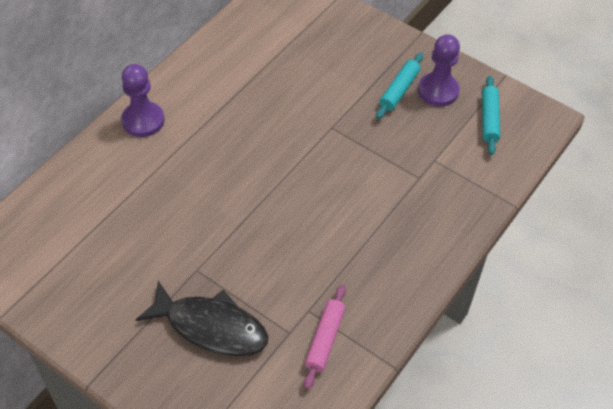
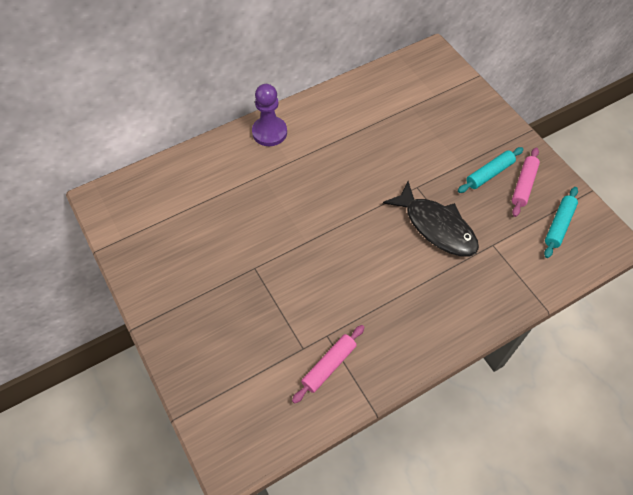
camera: 25 degrees right, 5 degrees up
(211, 327) = (244, 319): black fish -> black fish (436, 227)
(438, 91) = (523, 185): purple pawn -> pink rolling pin

